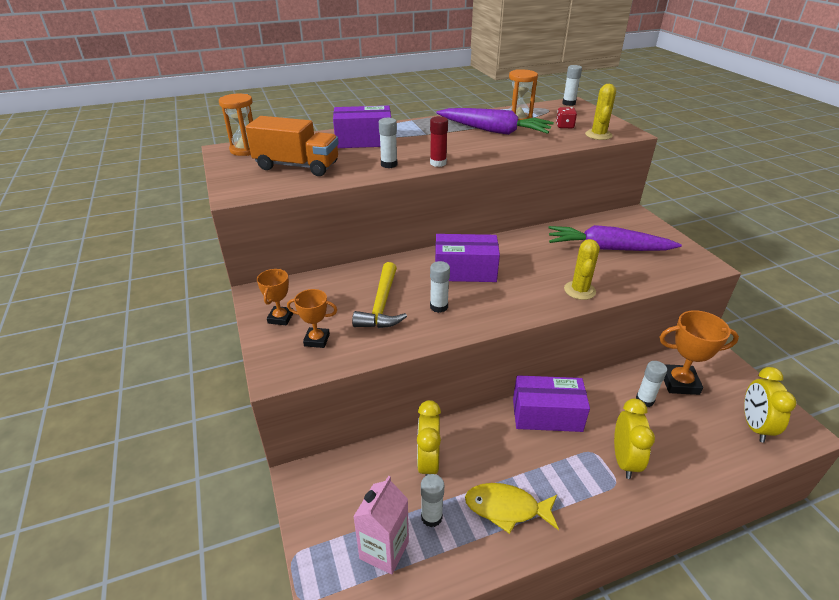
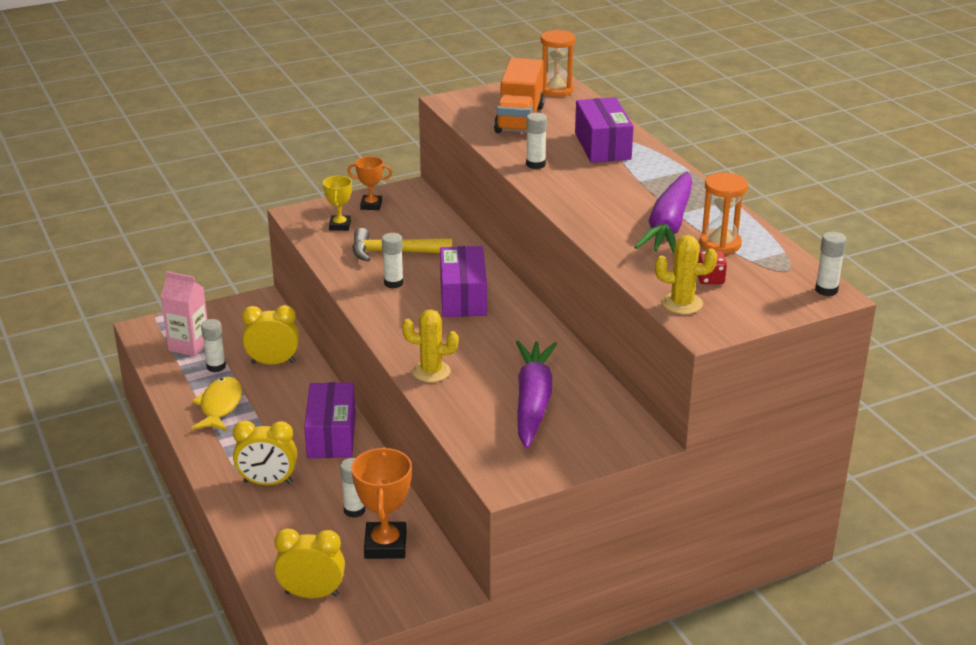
camera: 85 degrees right, 5 degrees down
(317, 340) = (340, 226): orange trophy -> yellow trophy
(438, 163) = (547, 191): red glue stick -> none

